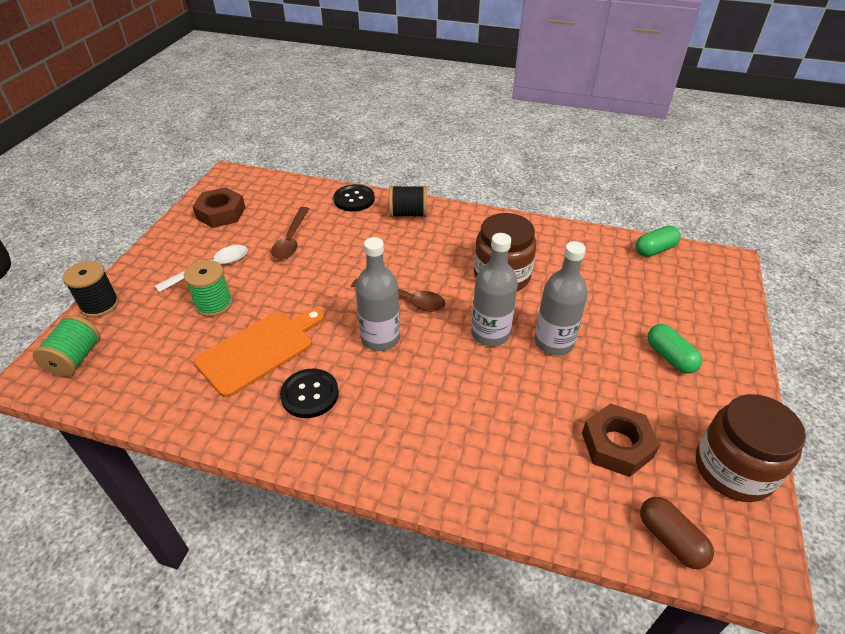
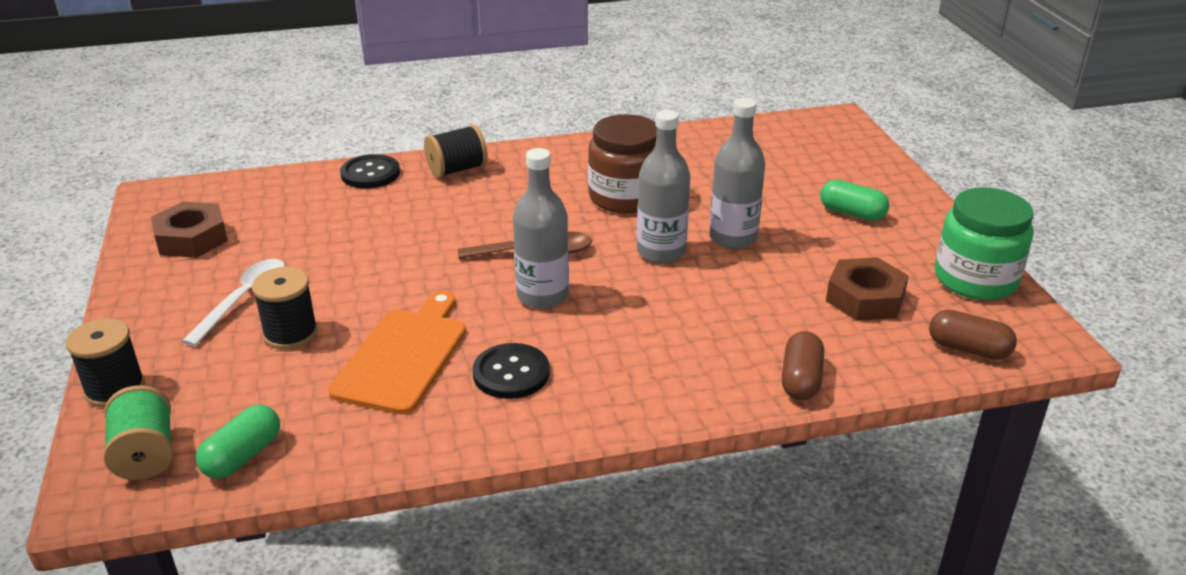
camera: 30 degrees left, 10 degrees down
(214, 304) = (290, 333): green spool -> black spool
(291, 240) = (328, 238): brown spoon -> none
(503, 500) = (801, 380): none -> brown capsule
(654, 250) = (761, 128): green capsule -> green capsule (242, 456)
(733, 469) = (975, 279): brown jar -> green jar

